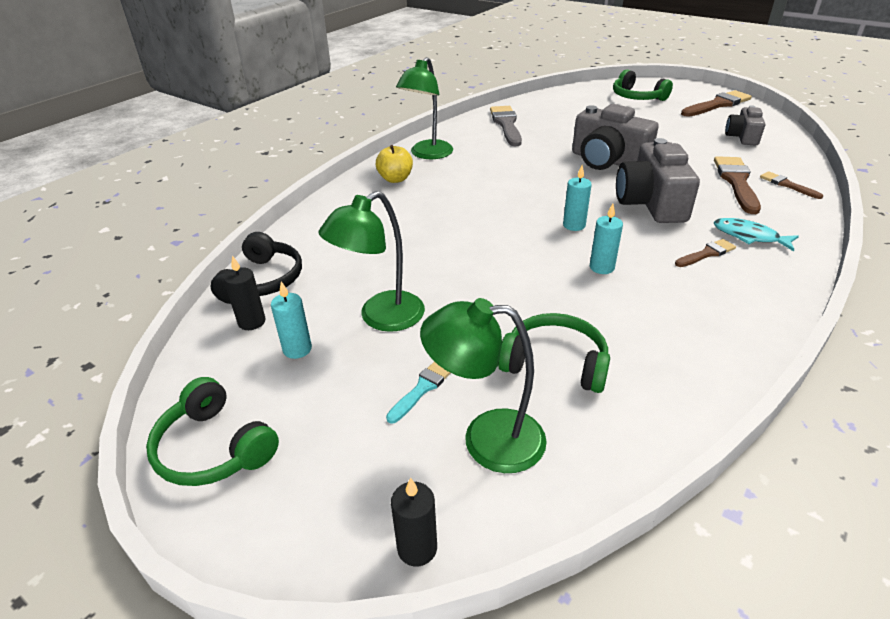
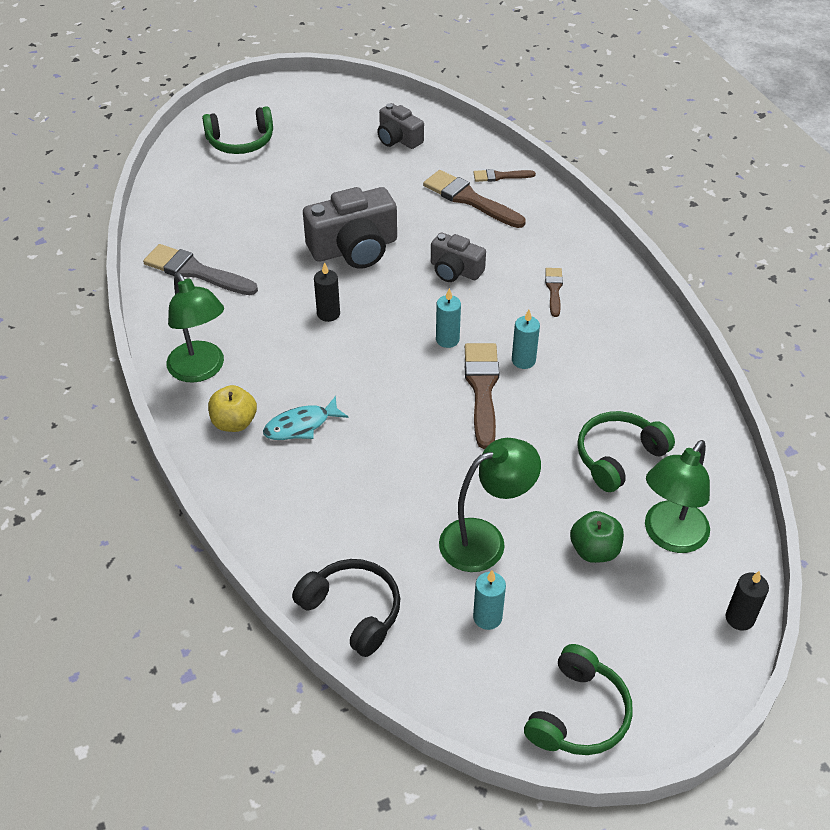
camera: 60 degrees left, 10 degrees up
(214, 448) = (578, 714): green headphones -> green headphones turned 45 degrees counterclockwise
(252, 322) = (419, 641): black candle -> black candle (328, 314)
(381, 318) = (485, 540): green lamp -> green lamp turned 105 degrees counterclockwise
(422, 388) = (594, 550): turquoise brush -> green apple
(651, 203) = (455, 270): grey camera -> grey camera, size x0.59
(717, 104) = (320, 105): brown brush -> brown brush (482, 389)
(749, 236) = (551, 251): turquoise fish -> turquoise fish (301, 425)

